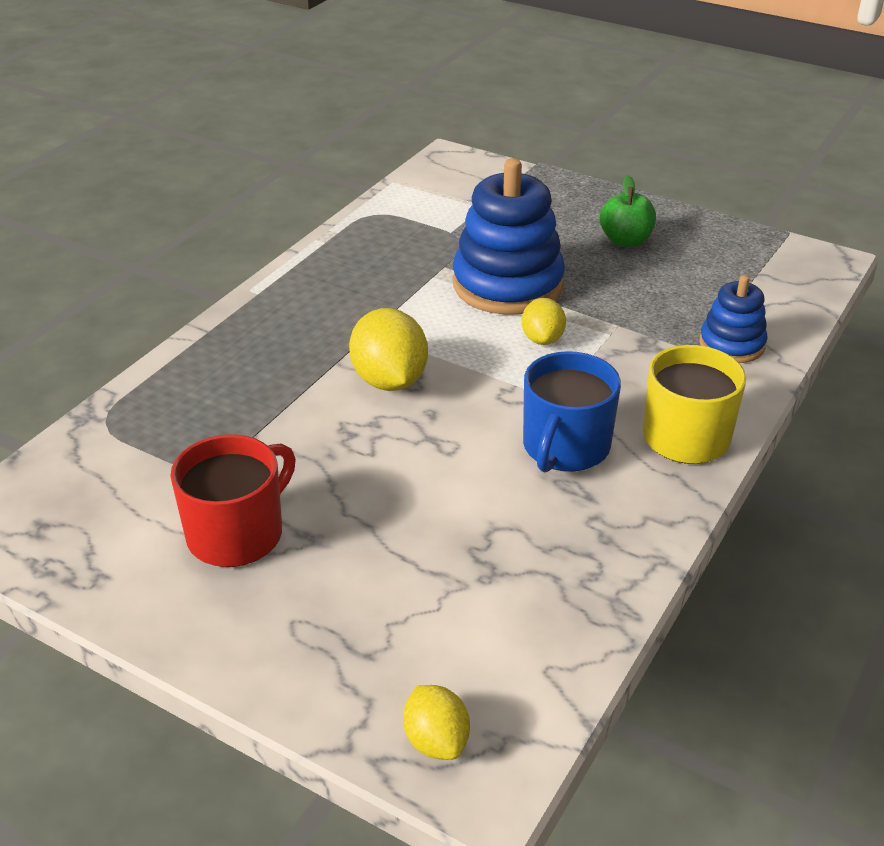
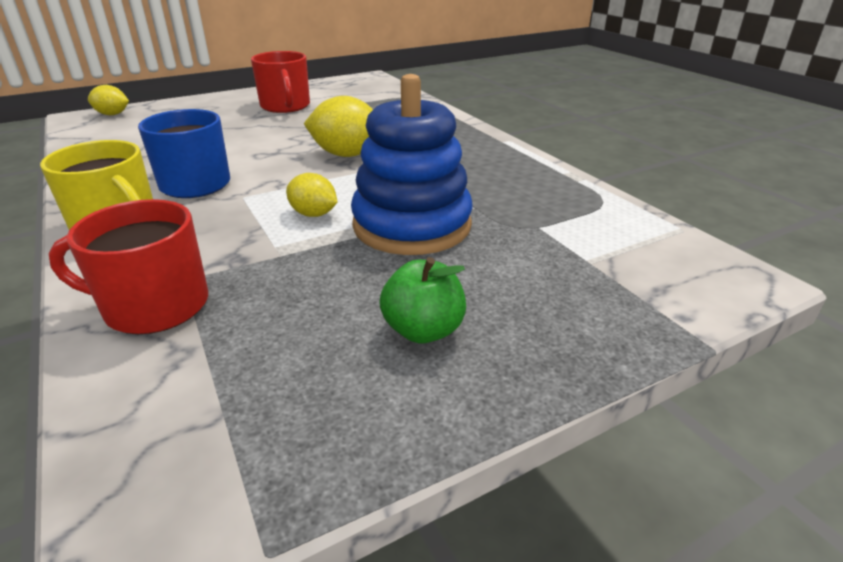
camera: 120 degrees right, 5 degrees down
(731, 344) = (154, 306): blue stacking toy -> red mug

